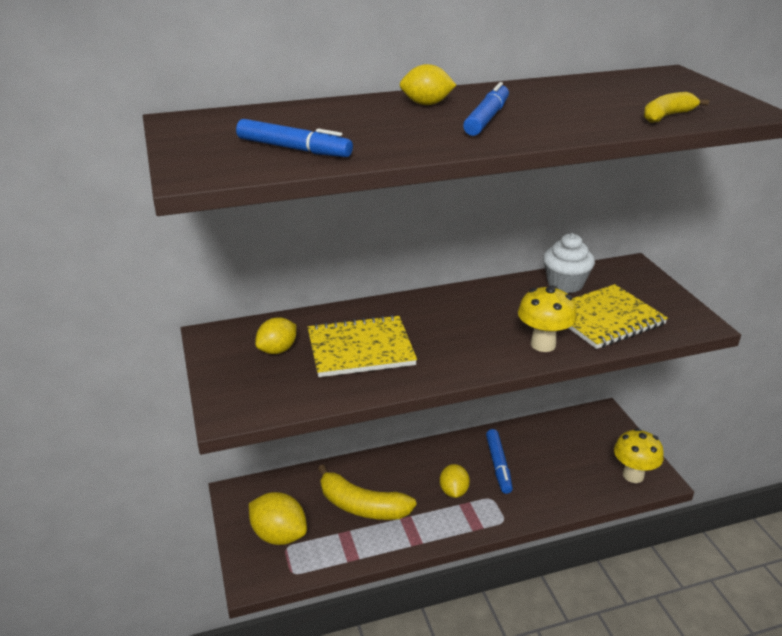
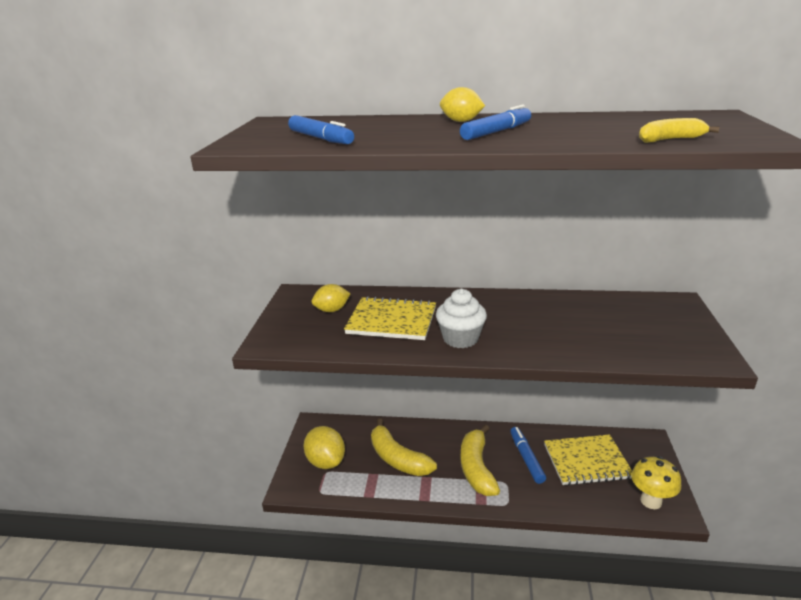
camera: 25 degrees right, 5 degrees down
(453, 491) = (476, 468): yellow lemon -> yellow banana
(498, 465) = (526, 458): blue marker -> blue marker turned 150 degrees clockwise
(543, 344) = (545, 347): yellow mushroom -> none
(565, 284) = (601, 305): white cupcake -> white cupcake (460, 339)
(605, 319) = (620, 338): yellow notebook -> yellow notebook (586, 461)

